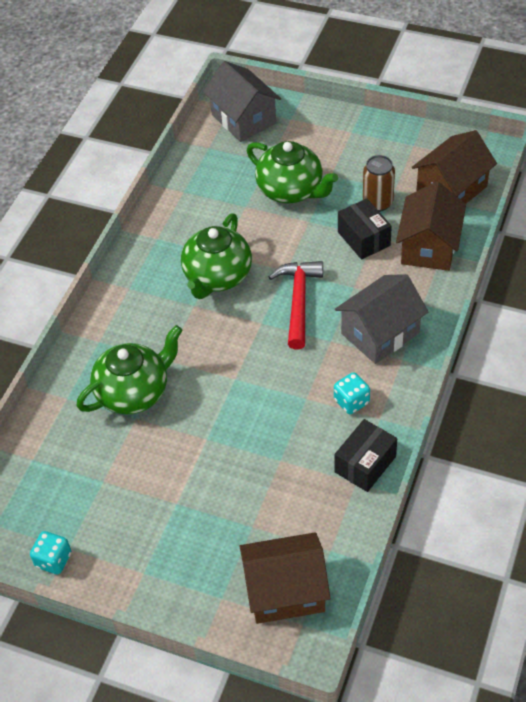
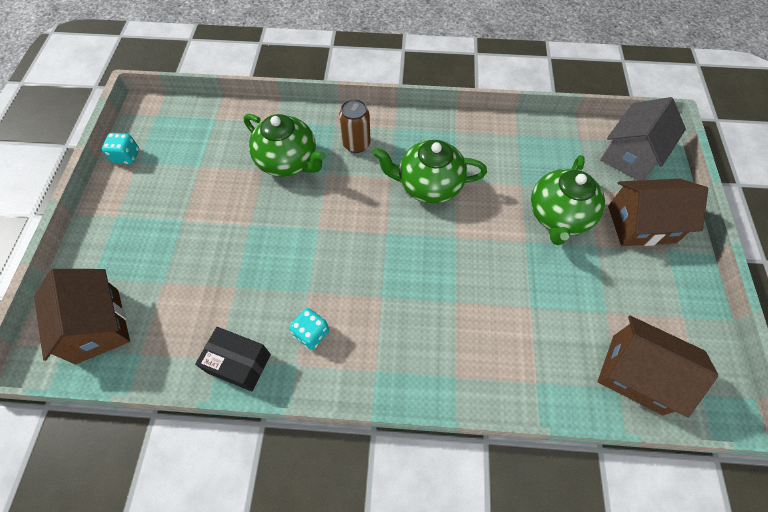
camera: 70 degrees right, 10 degrees up
(298, 301) = (421, 257): red hammer -> none
(363, 239) = (523, 297): black box -> none
(377, 203) = (579, 299): brown can -> brown can (356, 144)
(380, 333) = (403, 341): grey house -> none
(429, 246) = (539, 366): brown house -> brown house (641, 224)

